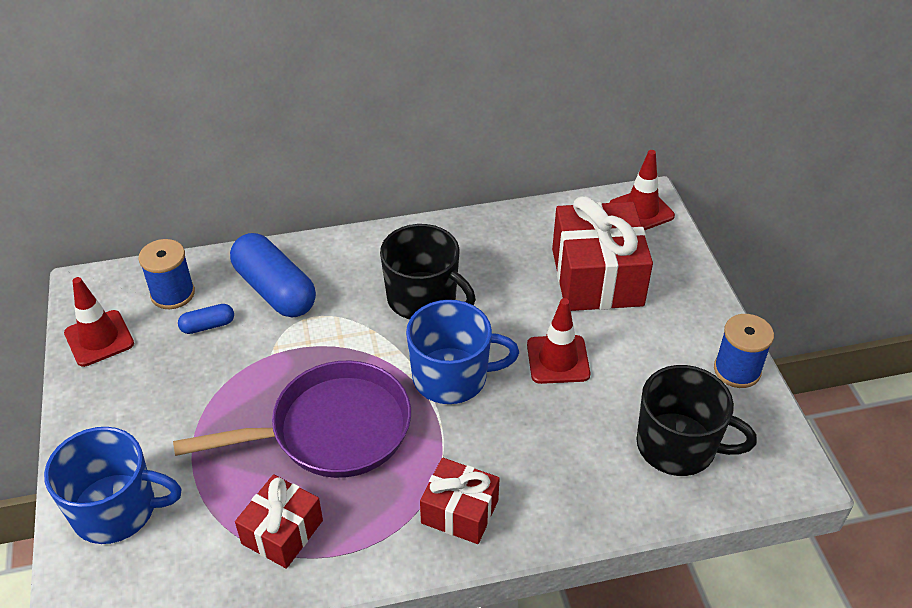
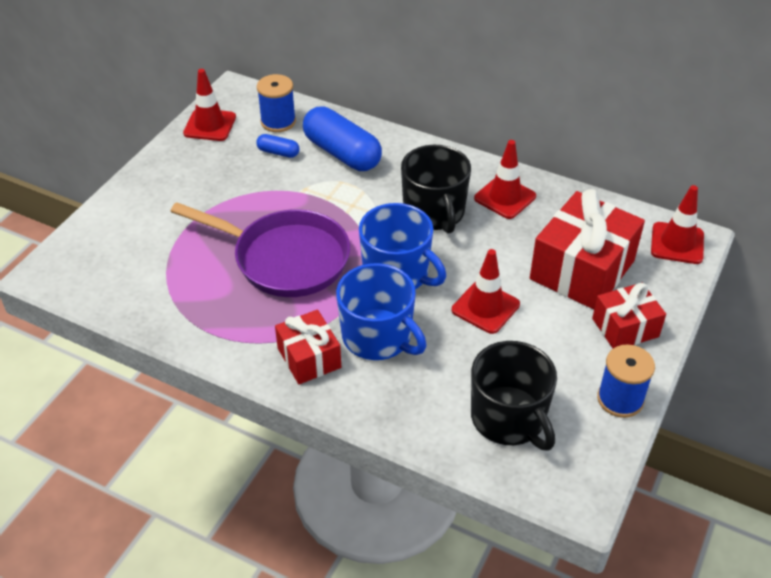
camera: 40 degrees right, 0 degrees up
(116, 509) = (121, 227): blue mug -> blue mug (378, 337)
(275, 290) = (342, 153): blue capsule -> blue capsule turned 45 degrees counterclockwise
(282, 532) = (193, 298): red gift -> red gift (625, 327)
(469, 248) = (505, 197): none -> red traffic cone

